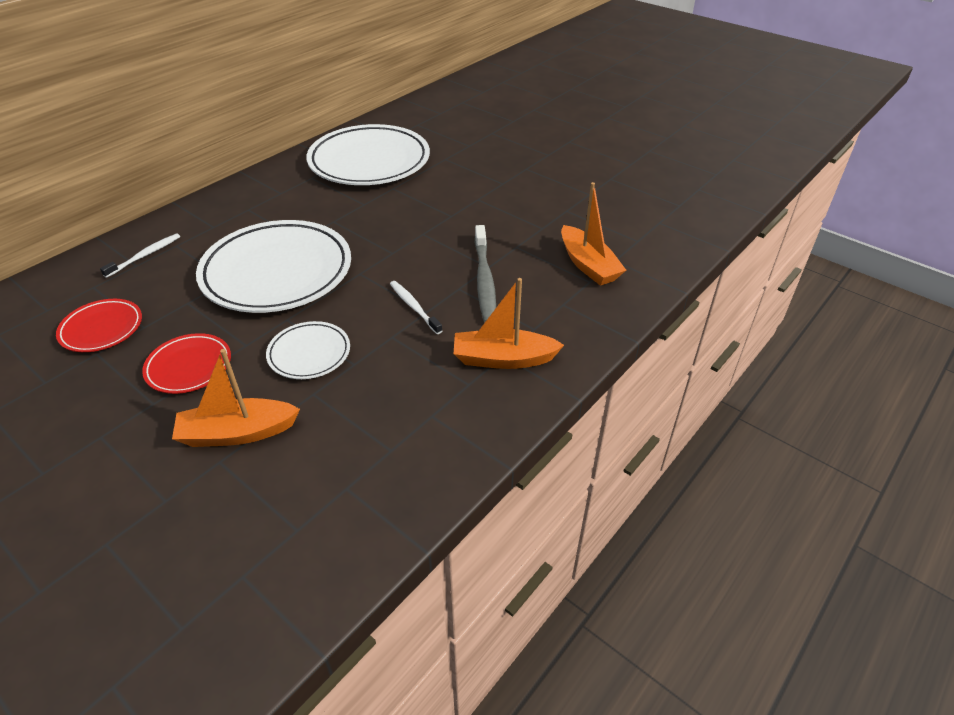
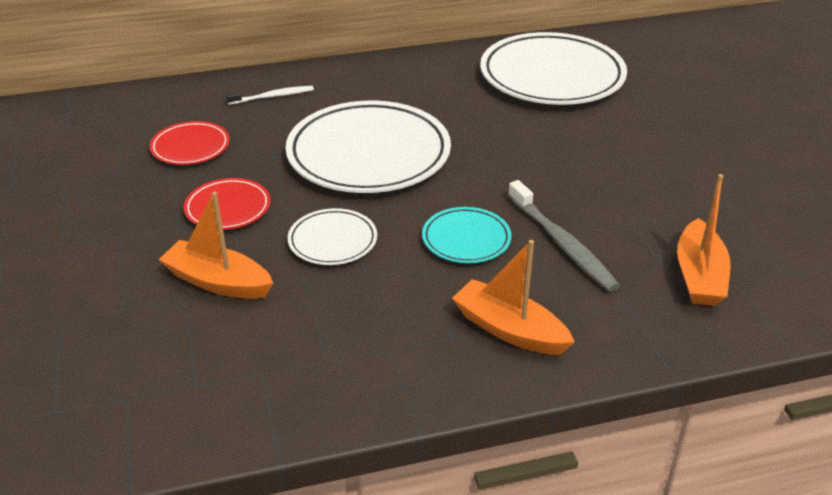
camera: 35 degrees right, 5 degrees down
(414, 307) = (466, 239): white toothbrush -> turquoise plate
(484, 281) = (562, 244): grey toothbrush -> grey toothbrush turned 60 degrees counterclockwise

